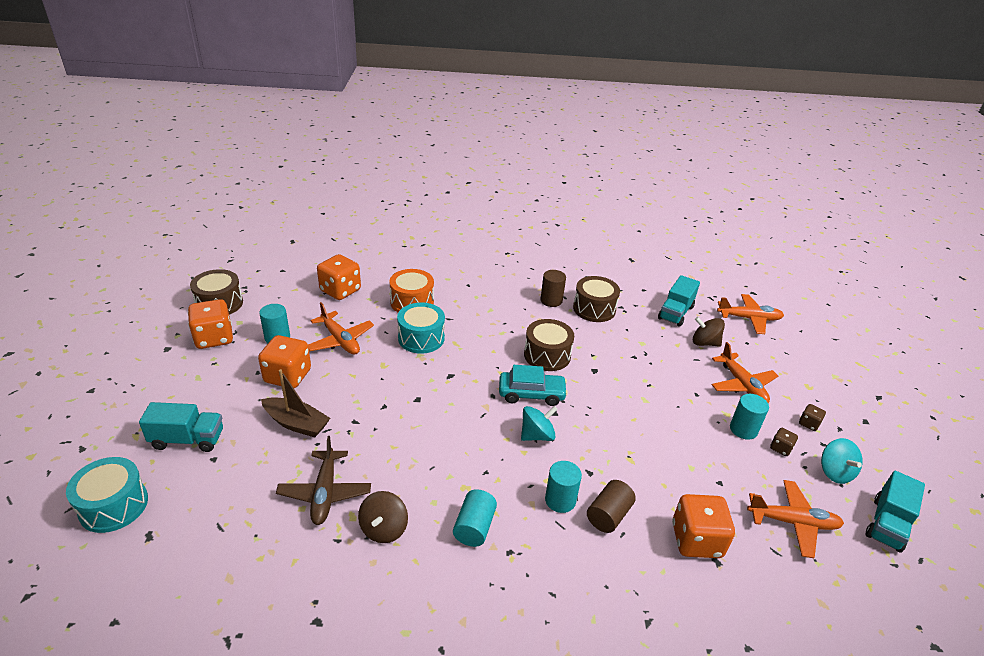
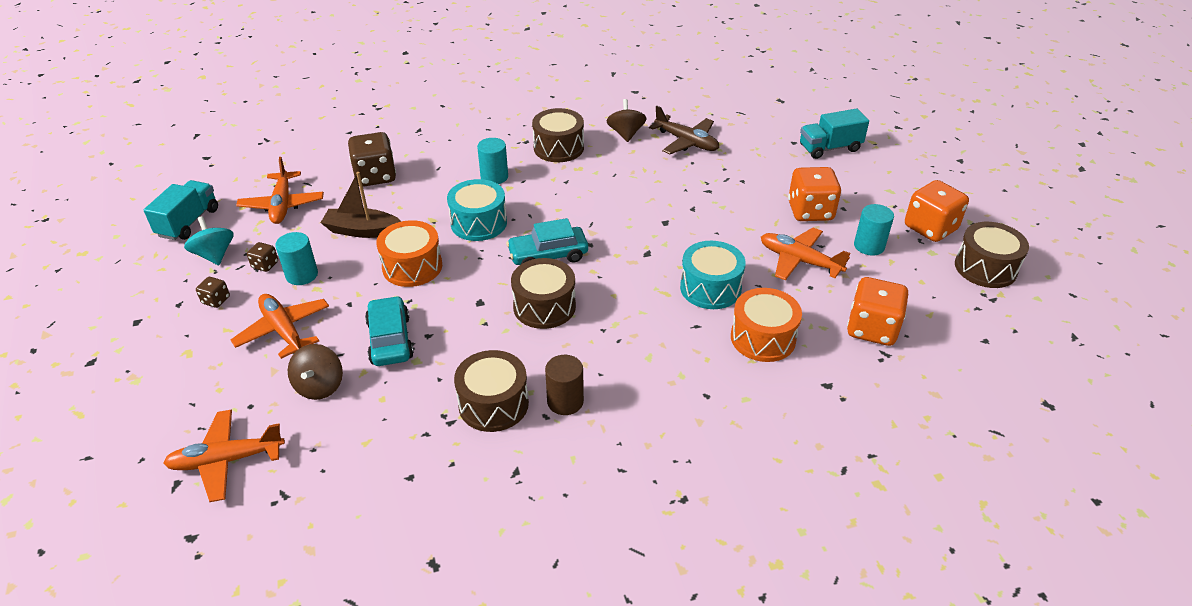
camera: 165 degrees right, 5 degrees up
(114, 506) = (824, 107): turquoise drum -> turquoise drum (479, 223)
(296, 423) = (757, 177): brown boat -> brown boat (362, 231)
(325, 493) = (686, 142): brown plane -> brown plane turned 150 degrees clockwise
(474, 527) = (558, 148): turquoise cylinder -> brown drum
(537, 435) = (529, 218): turquoise spinning top -> none
(608, 515) = (451, 176): brown cylinder -> none
(648, 413) = (412, 267): none -> orange drum
(661, 360) = (390, 340): none -> turquoise car
(675, 313) = (357, 436): turquoise truck -> none
(696, 540) = (375, 176): orange dice -> brown dice
(704, 343) = (320, 386): brown spinning top -> brown spinning top turned 90 degrees clockwise
(793, 522) = (282, 205): orange plane -> orange plane turned 90 degrees counterclockwise

